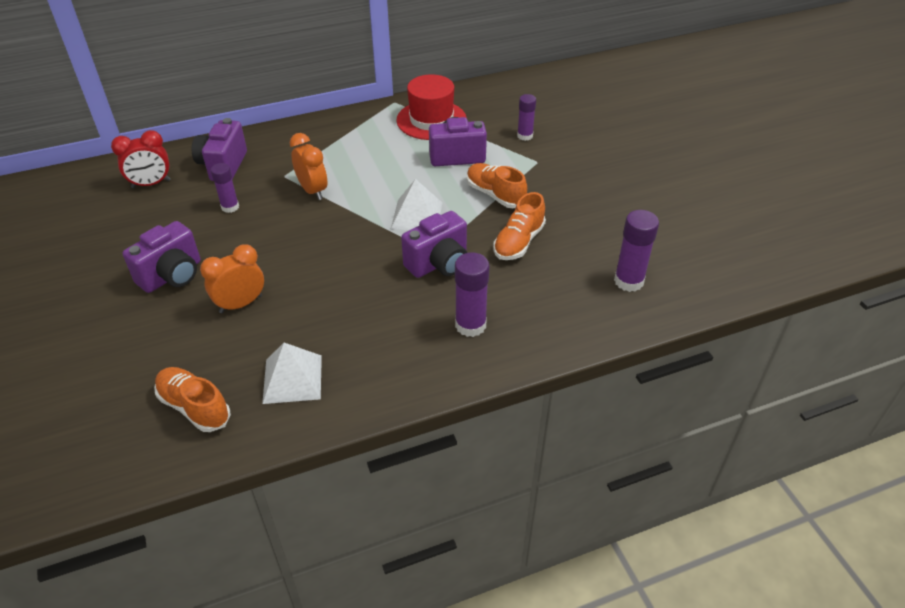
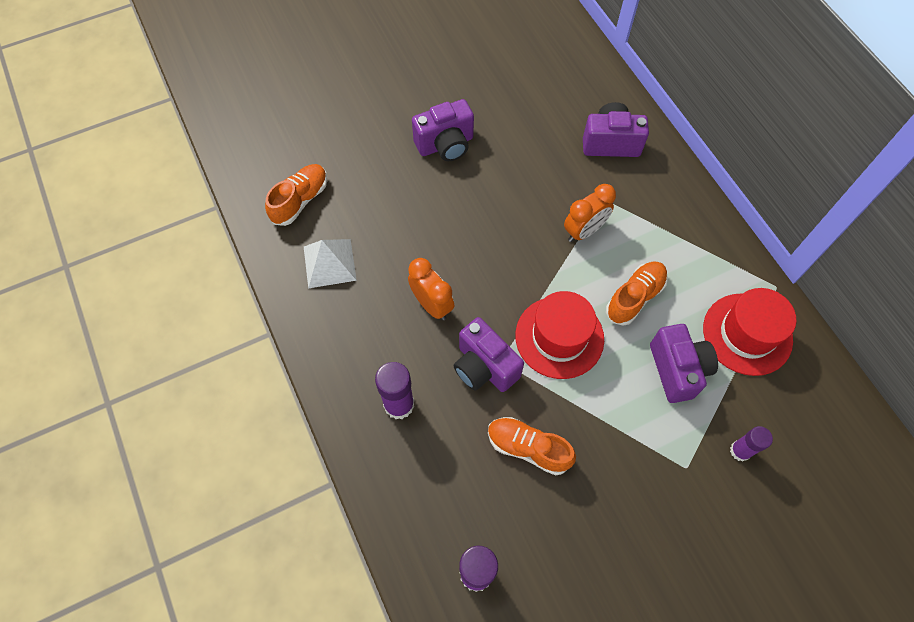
camera: 85 degrees right, 20 degrees up
(151, 184) = (570, 92): red clock -> none
(172, 275) = (445, 145): purple camera -> purple camera turned 60 degrees counterclockwise
(230, 207) = (546, 164): purple glue stick -> none
(241, 304) = (414, 205): orange clock -> orange clock (432, 305)
(416, 215) = (559, 337): white pyramid -> red hat
(495, 195) = (609, 418): orange shoe -> orange shoe (634, 297)

